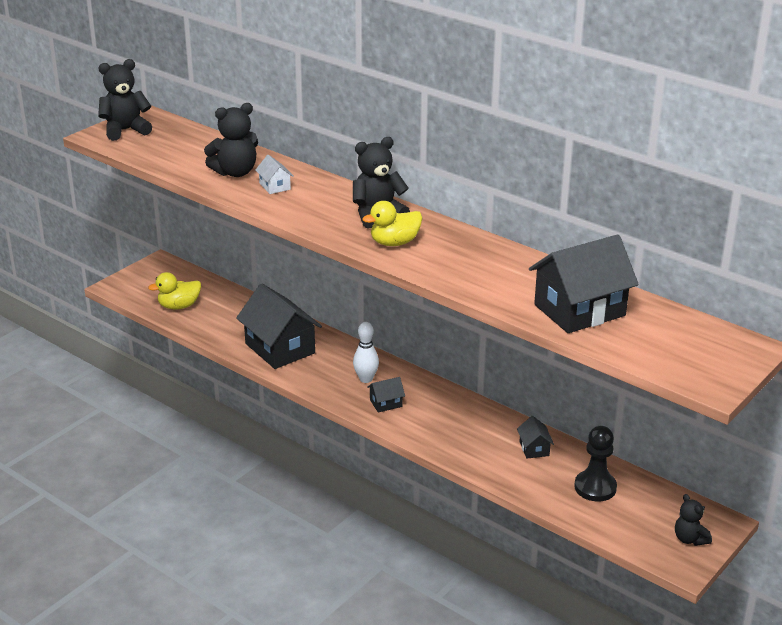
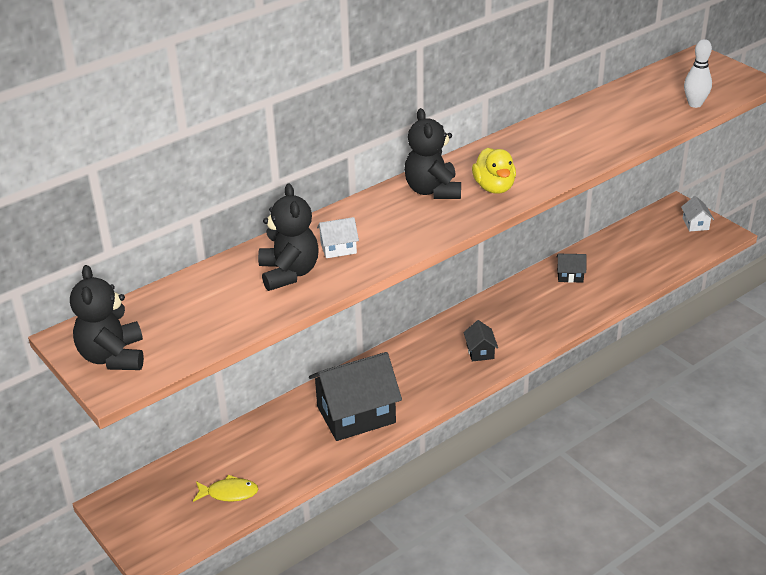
camera: 75 degrees left, 5 degrees up
(179, 306) = (229, 493): yellow duck -> yellow fish
(366, 379) = (434, 359): white bowling pin -> white bowling pin (695, 104)
(579, 310) = (637, 114): black house -> none
(595, 487) = (628, 254): black pawn -> none
(690, 539) = (695, 224): black teddy bear -> white house

